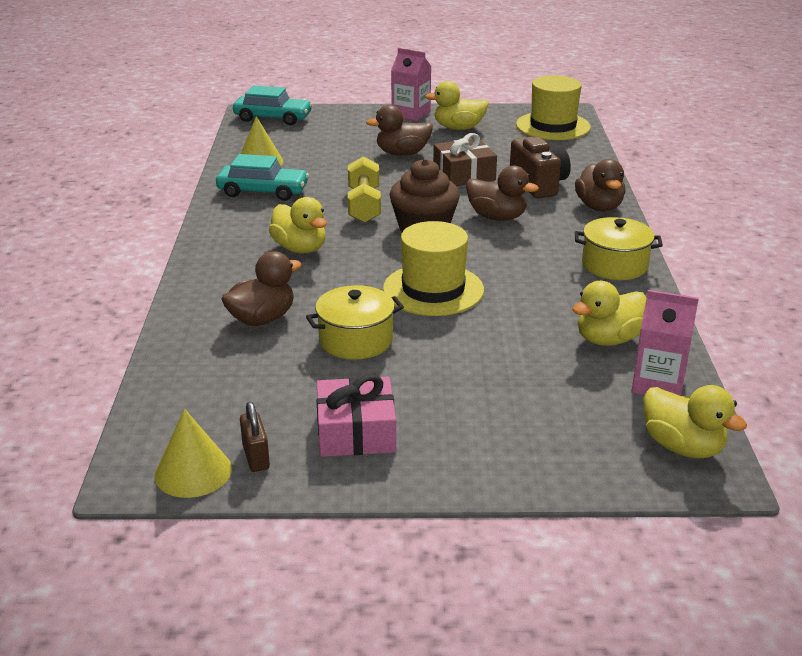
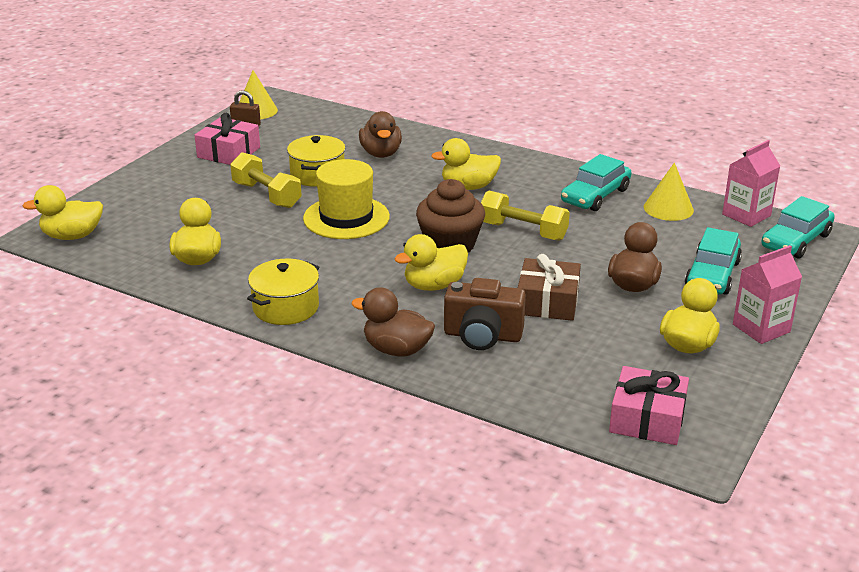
camera: 120 degrees right, 0 degrees up
(356, 134) = (712, 275): none -> turquoise car
(438, 354) = (267, 195): none -> yellow dumbbell
(497, 217) = (434, 285): brown duck -> yellow duck
(553, 126) = (647, 419): yellow hat -> pink gift
(658, 384) = (130, 255): pink carton -> pink carton (746, 215)

